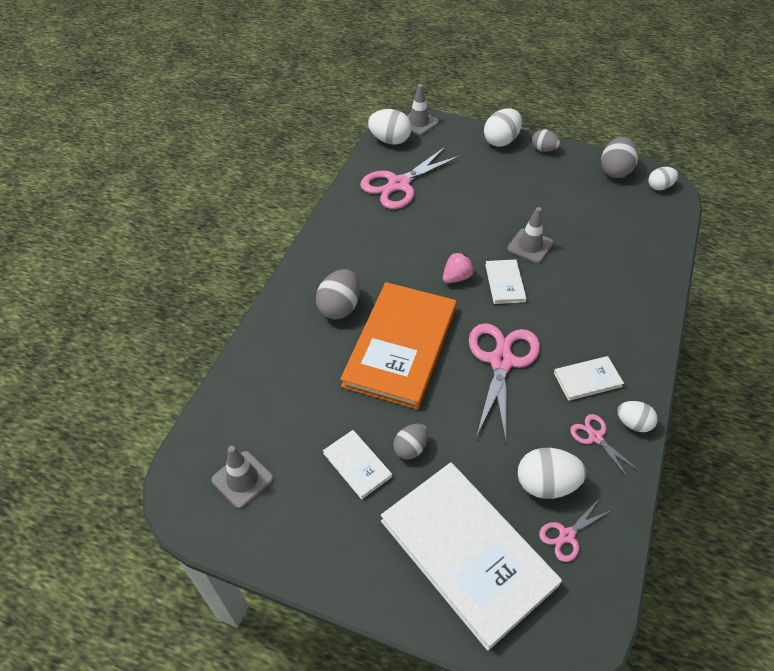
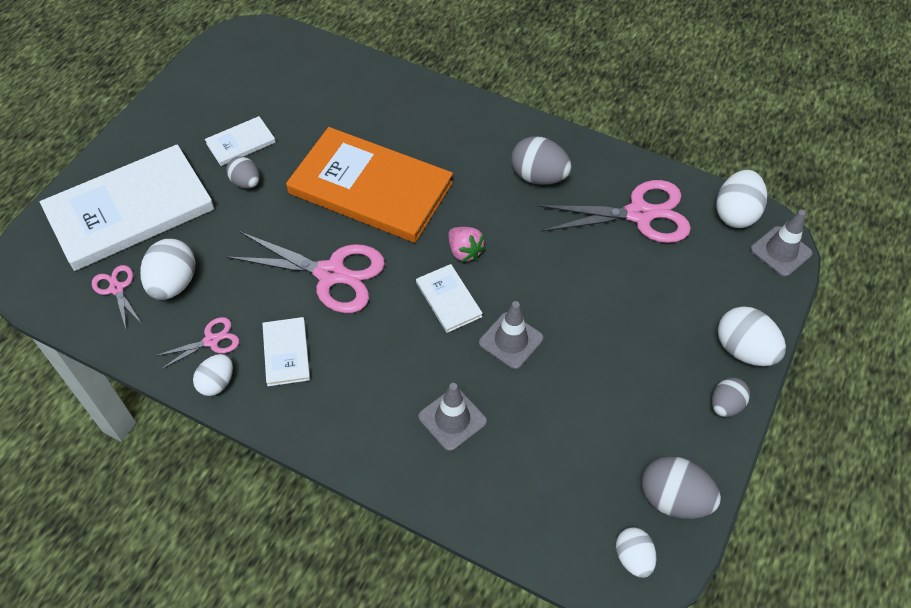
camera: 95 degrees right, 5 degrees up
(242, 479) = (251, 68): grey traffic cone -> grey traffic cone (452, 419)
(339, 307) = (434, 142): grey egg -> grey egg (538, 177)
(399, 184) = (639, 214): pink scissors -> pink scissors turned 120 degrees clockwise
(505, 283) = (448, 299): white book -> white book turned 60 degrees clockwise

